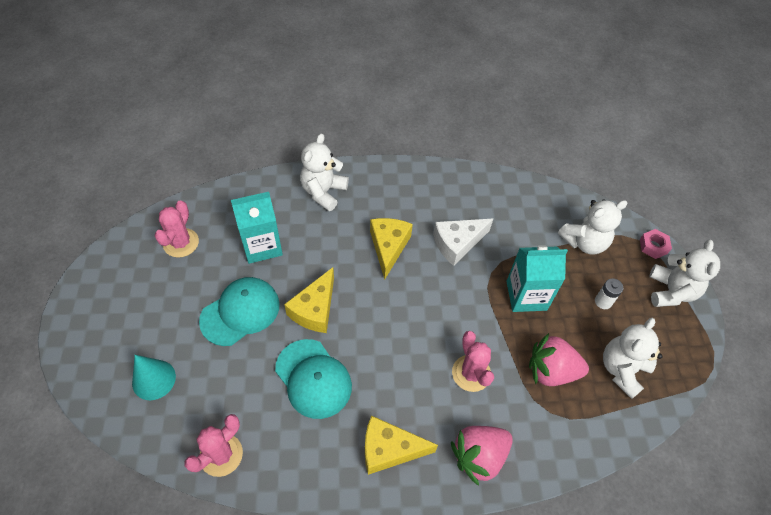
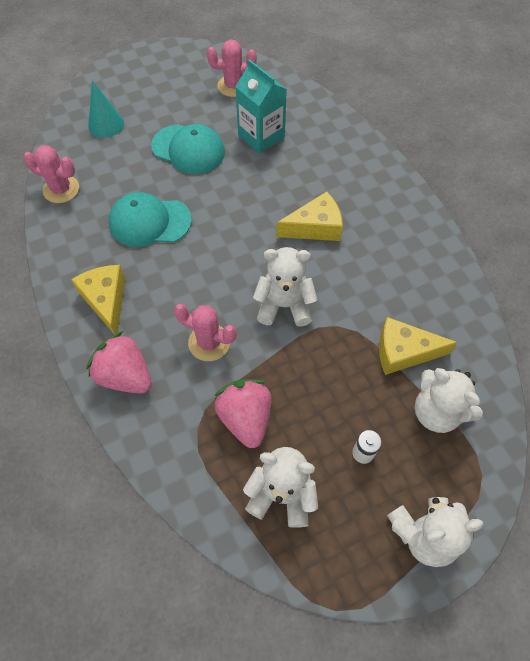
camera: 70 degrees right, 5 degrees up
(313, 378) = (149, 222): turquoise cap -> turquoise cap turned 60 degrees clockwise
(315, 309) = (217, 197): yellow cheese -> yellow cheese (403, 352)
(323, 192) = (347, 155): white teddy bear -> white teddy bear (284, 305)
(457, 243) = (355, 283): white cheese -> none
(471, 373) = (209, 342): pink cactus -> pink cactus turned 60 degrees clockwise
(526, 295) = (327, 368): turquoise carton -> none
(653, 246) = (483, 498): pink nut -> none

